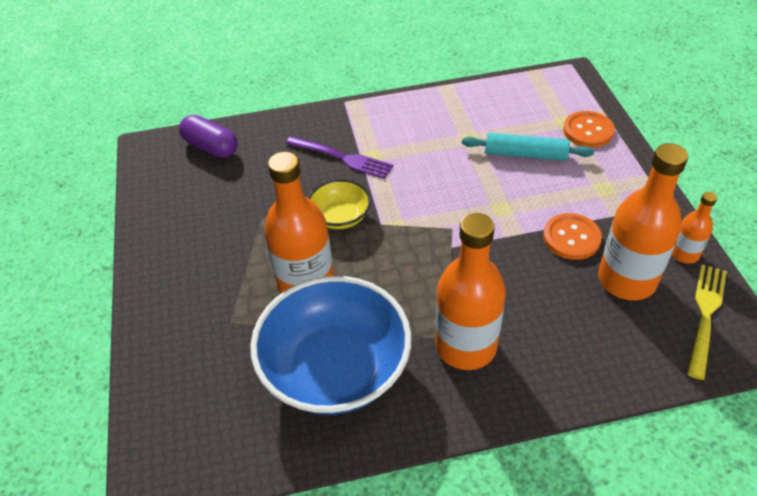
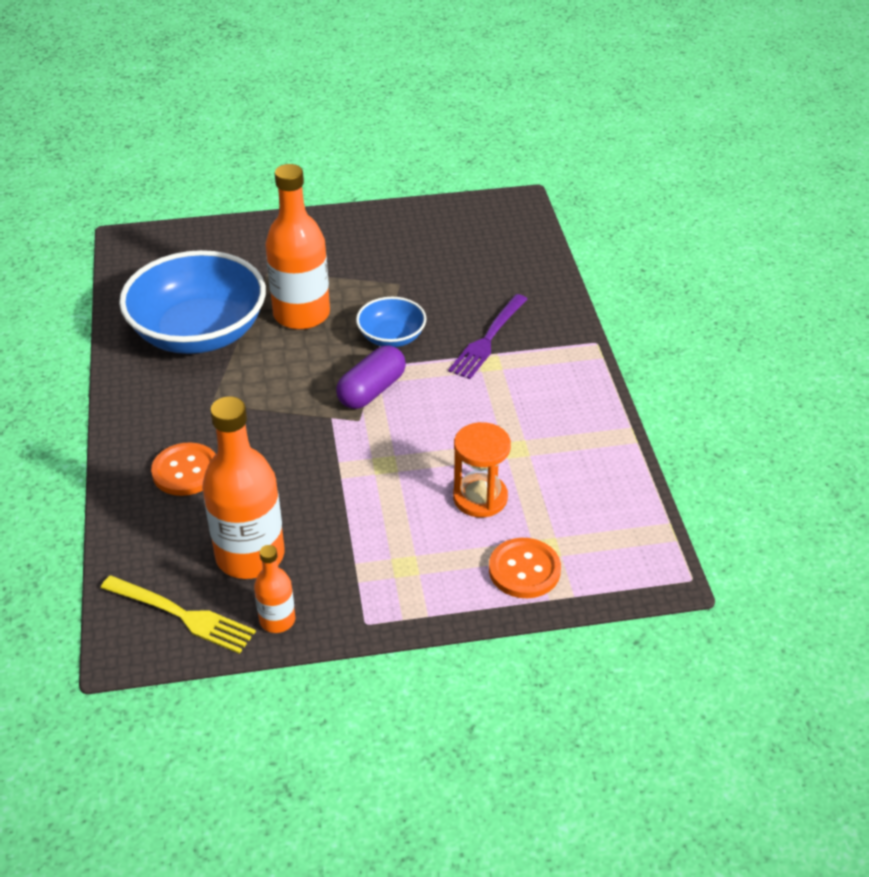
camera: 90 degrees right, 5 degrees down
(211, 147) = (515, 244): purple capsule -> purple capsule (372, 390)
(340, 216) = (391, 337): yellow bowl -> blue bowl
(466, 346) = (198, 417): orange bottle -> none
(525, 154) = (480, 498): turquoise rolling pin -> orange hourglass
(571, 238) = (324, 518): orange button -> orange button (186, 471)

